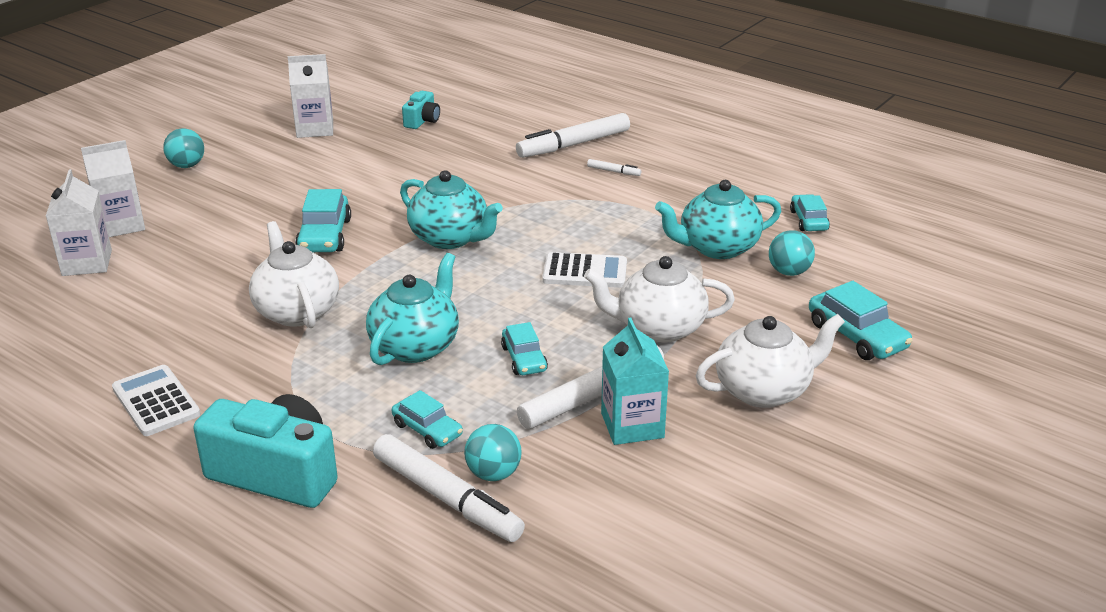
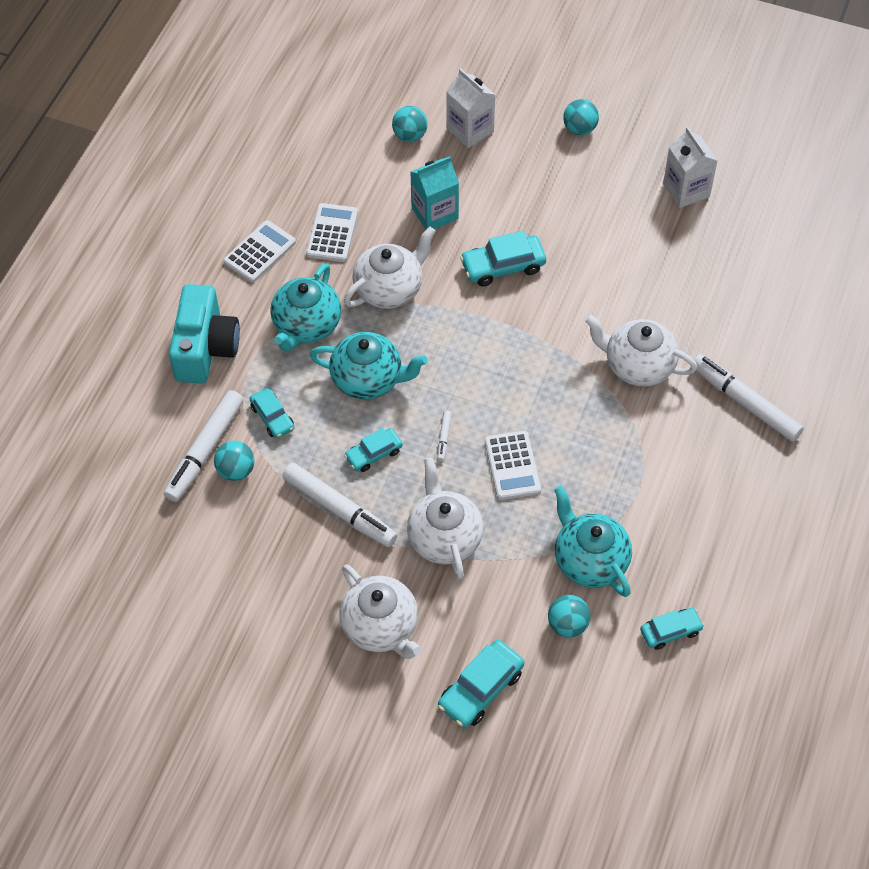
camera: 75 degrees right, 25 degrees up
(87, 263) = (410, 135): white carton -> turquoise ball
(178, 339) = (332, 233): none -> white calculator
(422, 121) = (740, 266): turquoise camera -> none
(427, 430) = (272, 417): turquoise car -> turquoise car turned 60 degrees counterclockwise
(450, 238) = (531, 354): turquoise teapot -> turquoise teapot (306, 325)
(501, 185) = (638, 365): none -> white teapot
(613, 171) = (702, 449): white marker -> white marker (444, 438)
(632, 425) = (312, 544): turquoise carton -> turquoise carton (435, 213)

